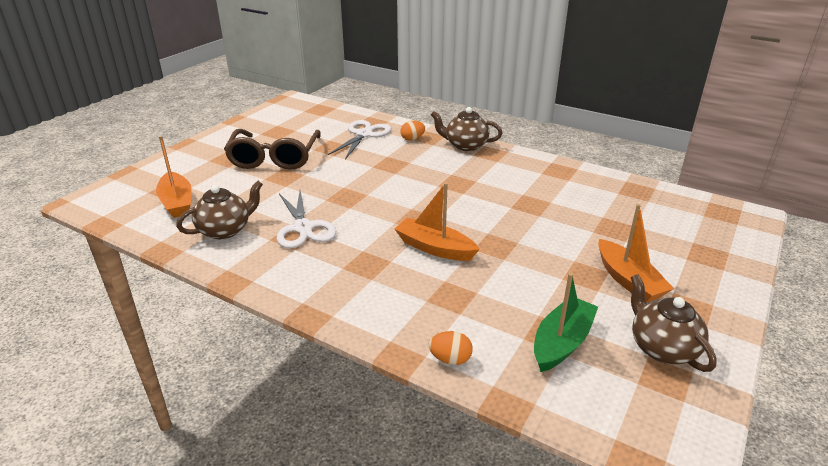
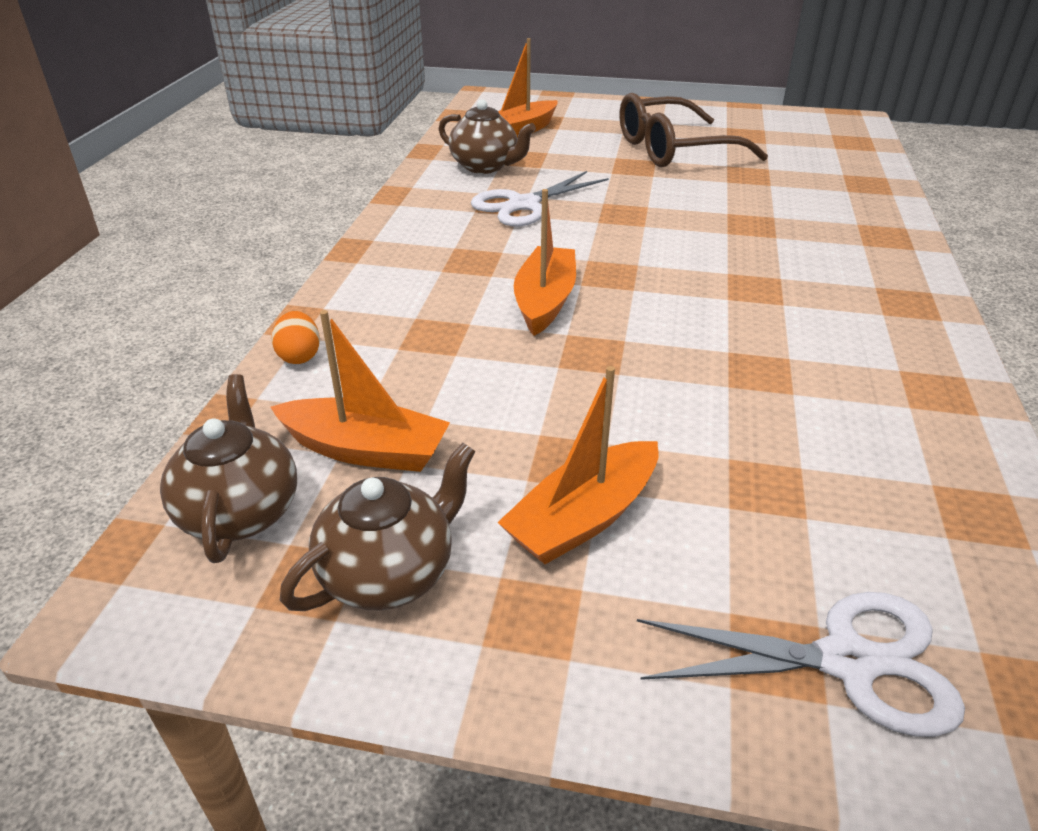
camera: 70 degrees right, 5 degrees up
(364, 134) = (818, 186): white scissors -> white scissors (847, 661)
(412, 139) = (858, 224): orange egg -> none
(465, 145) = (901, 273): brown teapot -> brown teapot (240, 511)
(562, 342) = (365, 450): green boat -> orange boat

